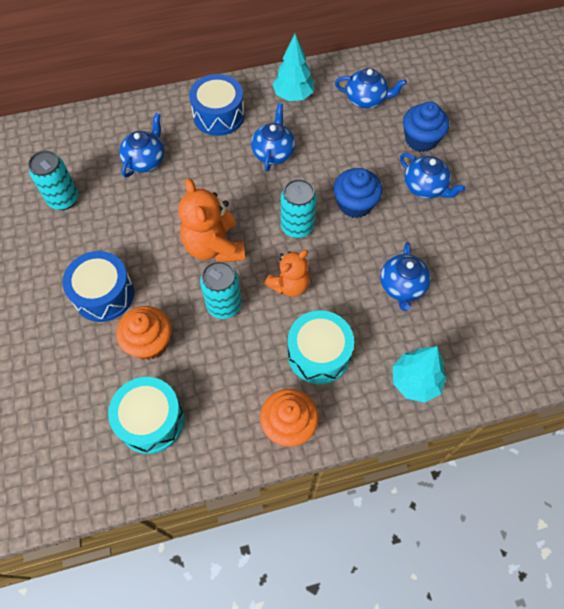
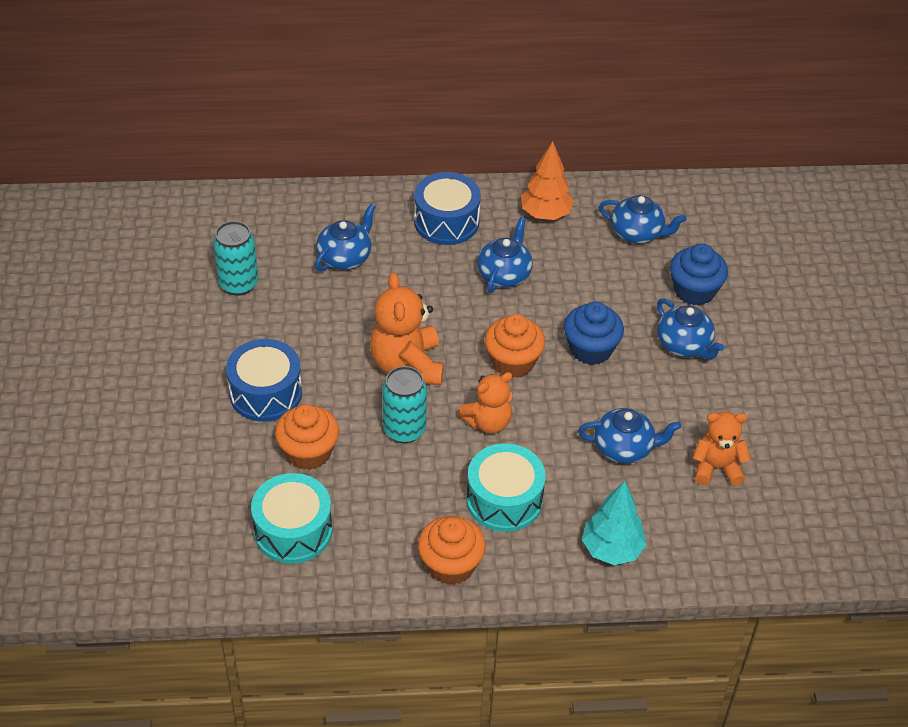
camera: 10 degrees right, 15 degrees down
(293, 96) = (545, 214): turquoise tree -> orange tree
(297, 227) = (513, 362): turquoise can -> orange cupcake
(402, 286) = (624, 448): blue teapot -> blue teapot turned 105 degrees counterclockwise
(477, 290) = (716, 468): none -> orange teddy bear

